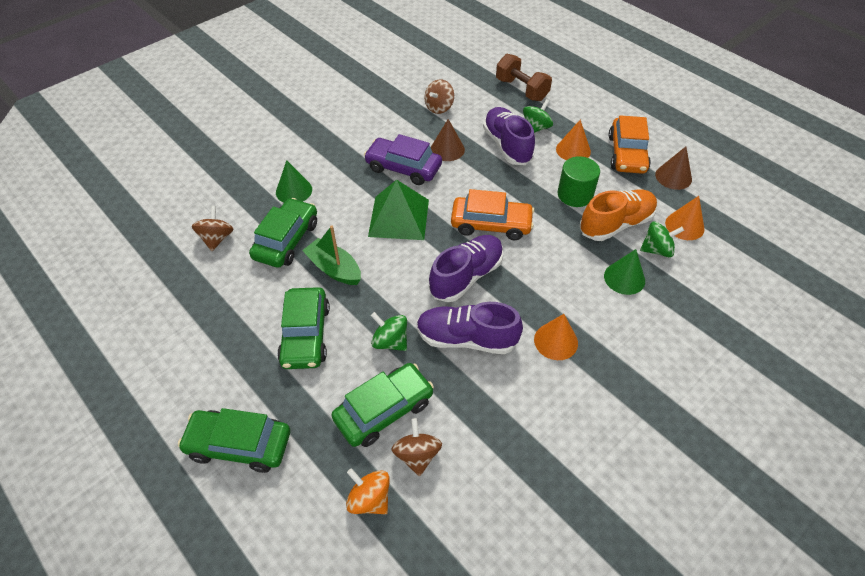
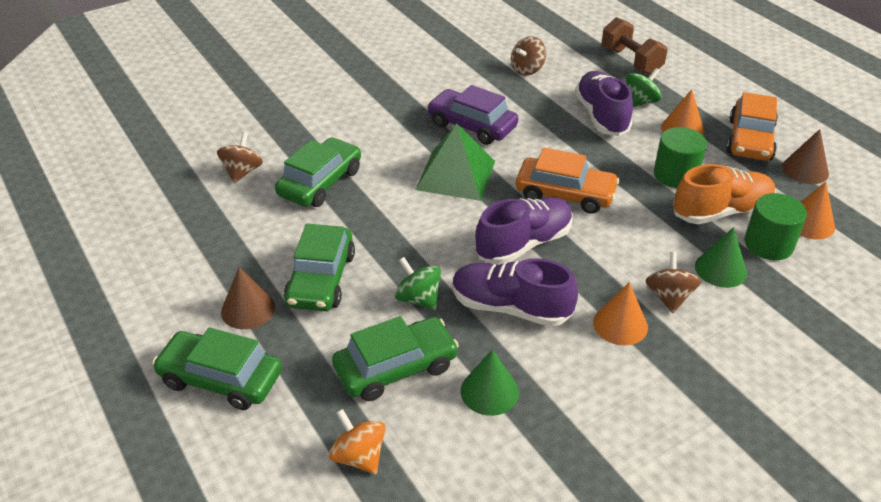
camera: 10 degrees right, 10 degrees down
(294, 191) = (339, 135): green cone -> green cone (489, 391)
(334, 269) = (369, 217): green boat -> none
(417, 455) = (425, 419): brown spinning top -> brown spinning top (669, 297)
(447, 149) = (528, 112): brown cone -> brown cone (248, 309)
(657, 250) = (768, 244): green spinning top -> green cylinder

